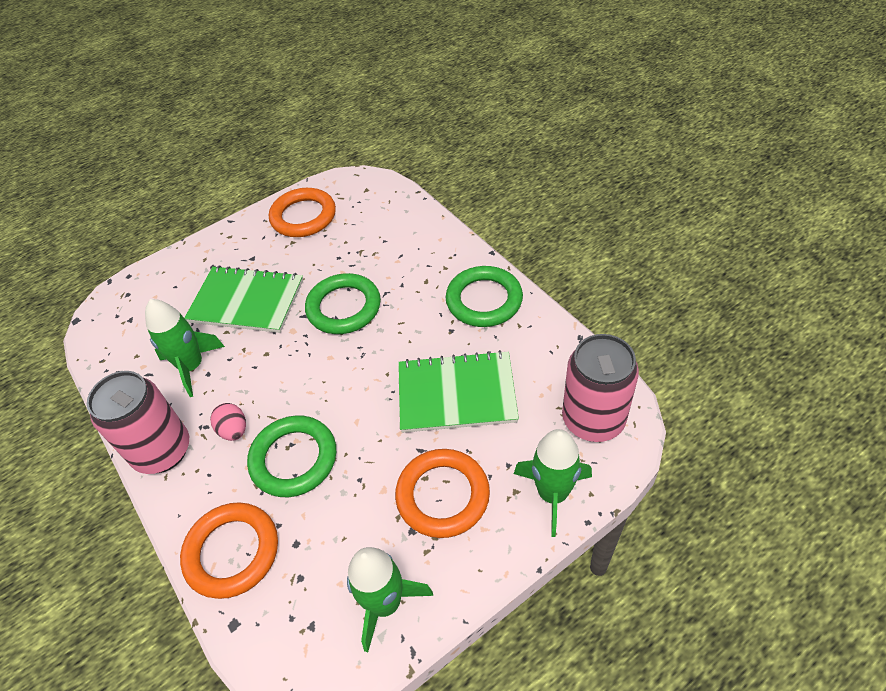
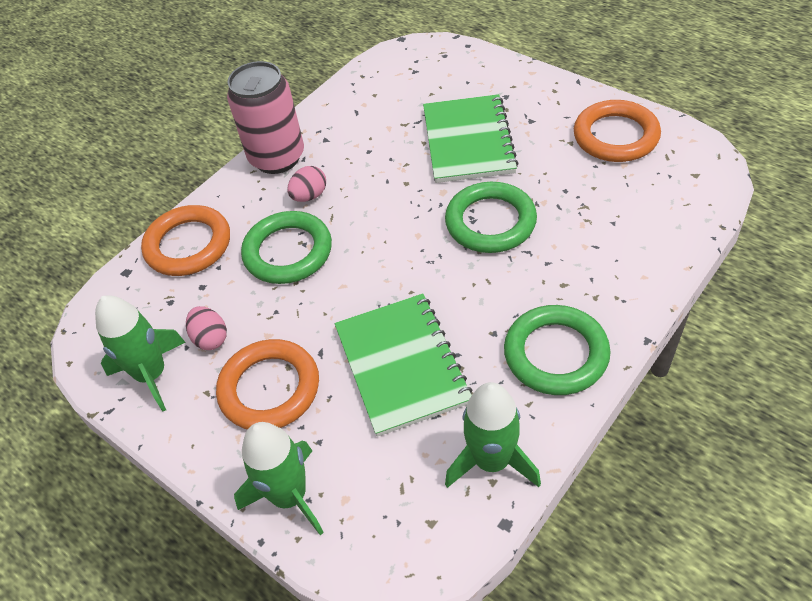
camera: 75 degrees right, 0 degrees up
(192, 366) = (373, 136): green rocket -> green rocket (491, 461)
(365, 541) = (210, 338): none -> pink egg
(593, 420) = (402, 522): pink can -> none

